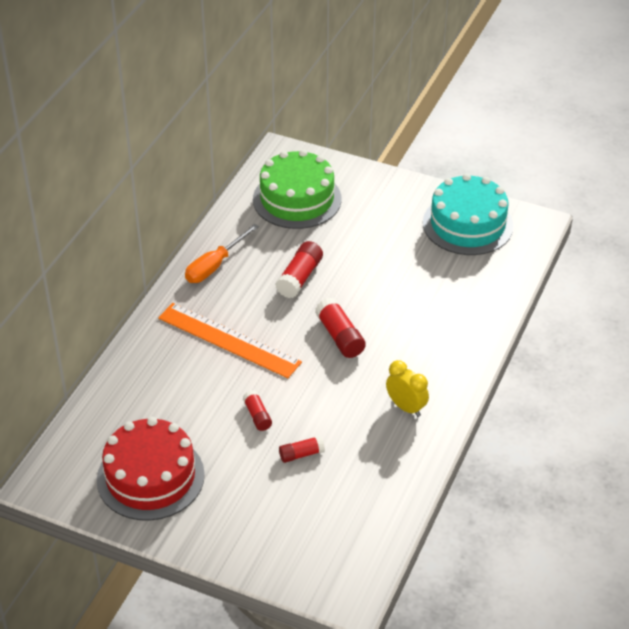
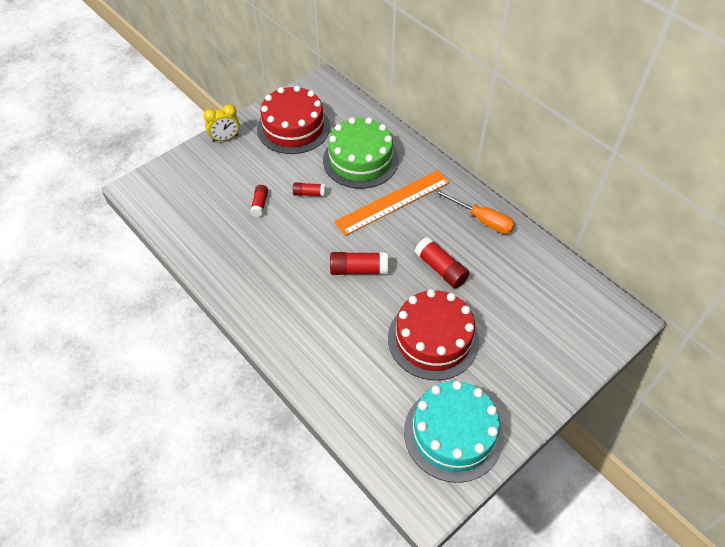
camera: 115 degrees right, 10 degrees up
(215, 266) = (482, 220): orange screwdriver -> orange screwdriver turned 150 degrees clockwise
(297, 199) = (548, 305): green cake -> green cake (360, 160)
(385, 260) = (433, 339): none -> red cake
(406, 407) = (260, 281): yellow clock -> yellow clock (225, 138)

